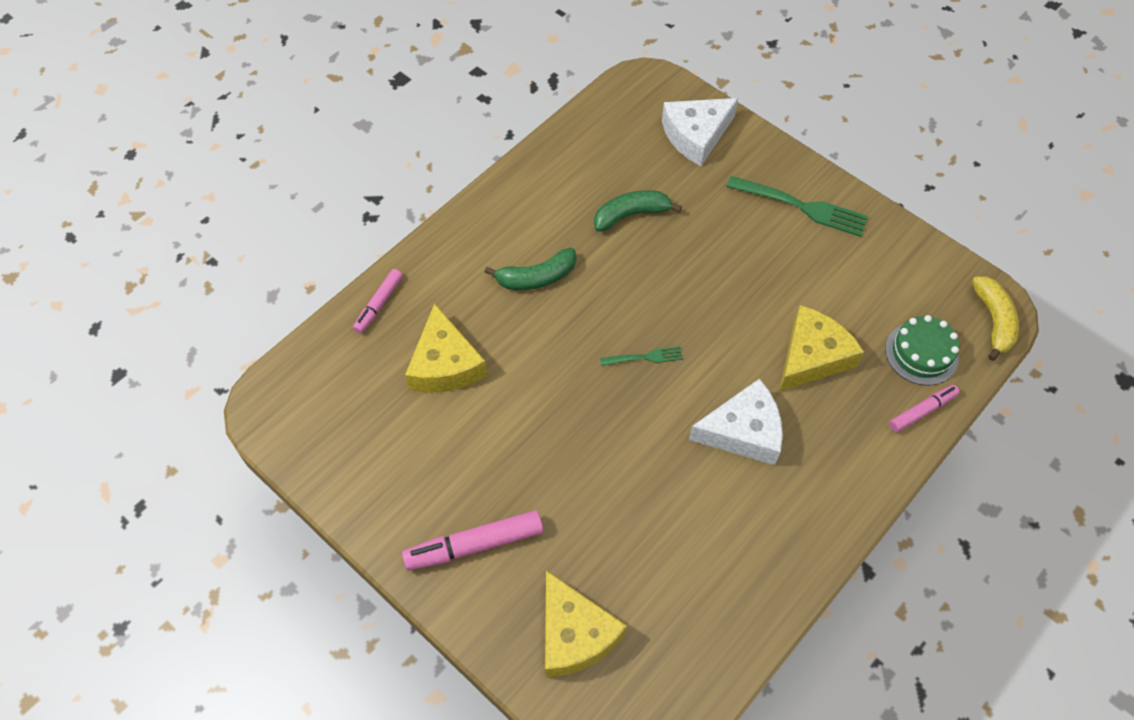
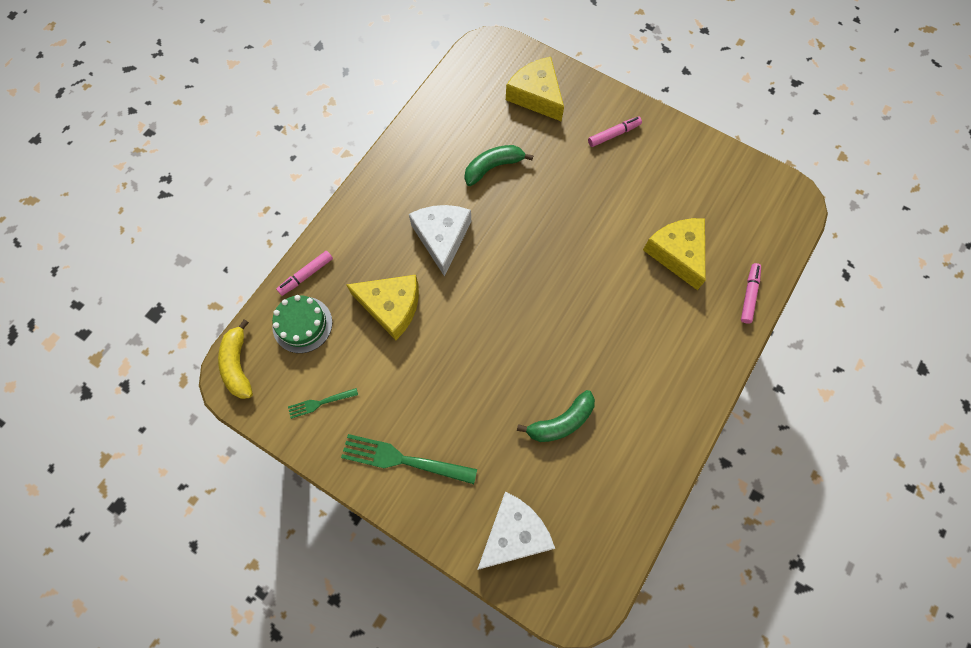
camera: 170 degrees right, 10 degrees up
(474, 545) = (614, 134): pink marker -> pink marker, size x0.62
(537, 277) = (628, 341): green banana -> green banana (493, 167)
(644, 357) = (525, 284): green fork -> green fork (320, 402)
(743, 431) = (442, 238): white cheese -> white cheese turned 105 degrees clockwise
(812, 356) = (391, 307): yellow cheese -> yellow cheese turned 105 degrees counterclockwise

